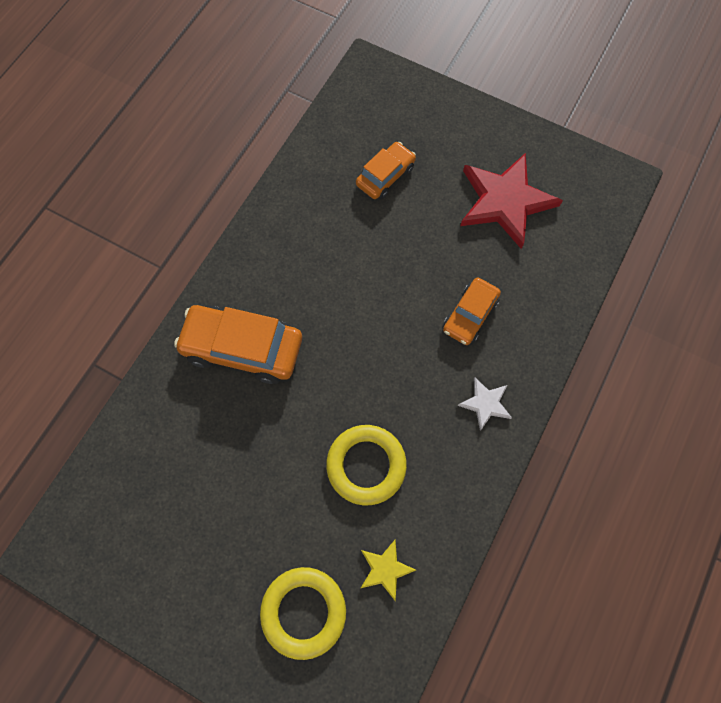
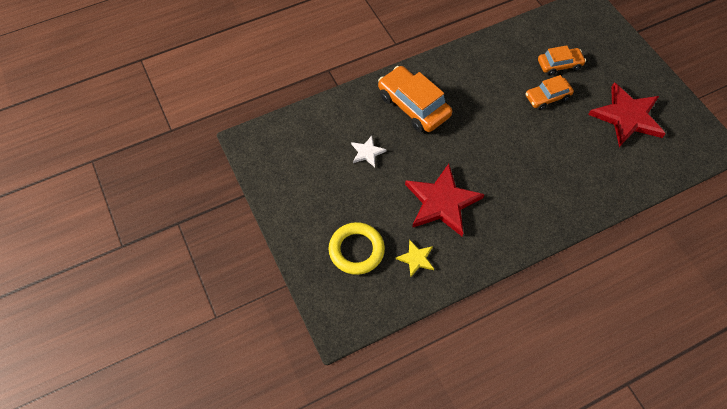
camera: 35 degrees right, 10 degrees down
(366, 465) = (442, 202): yellow ring -> red star
(470, 315) = (560, 163): orange car -> orange car (547, 97)
(485, 403) = (536, 213): white star -> white star (367, 152)

